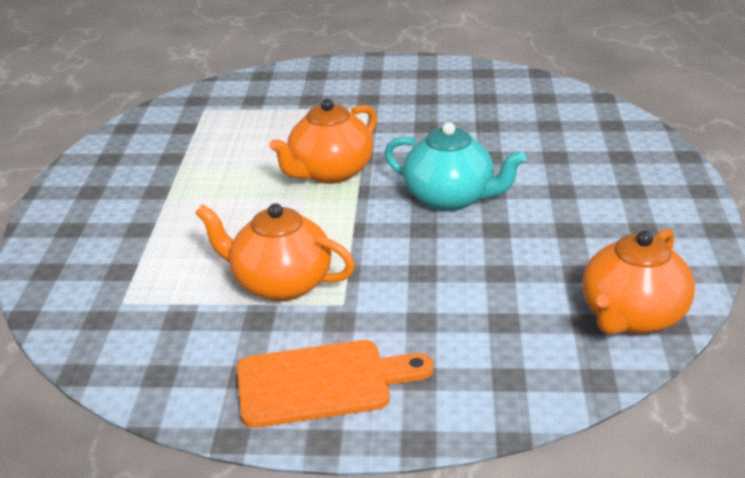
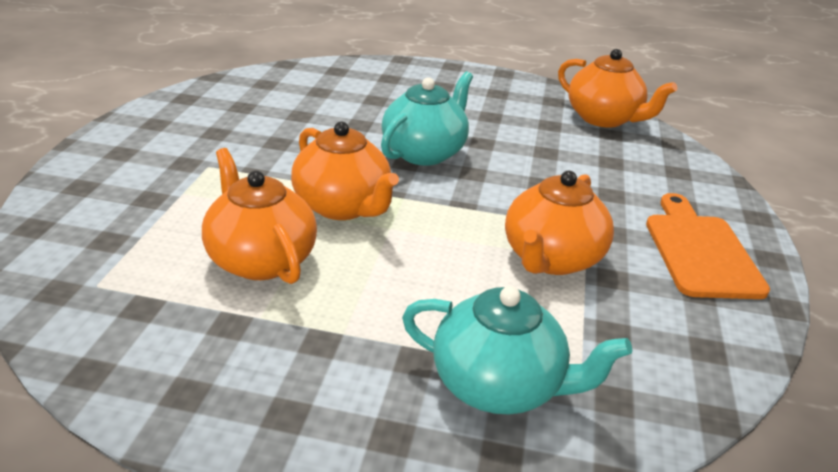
camera: 85 degrees left, 0 degrees up
(113, 266) = (499, 386): none -> turquoise teapot
(245, 153) = (261, 259): none -> orange teapot

